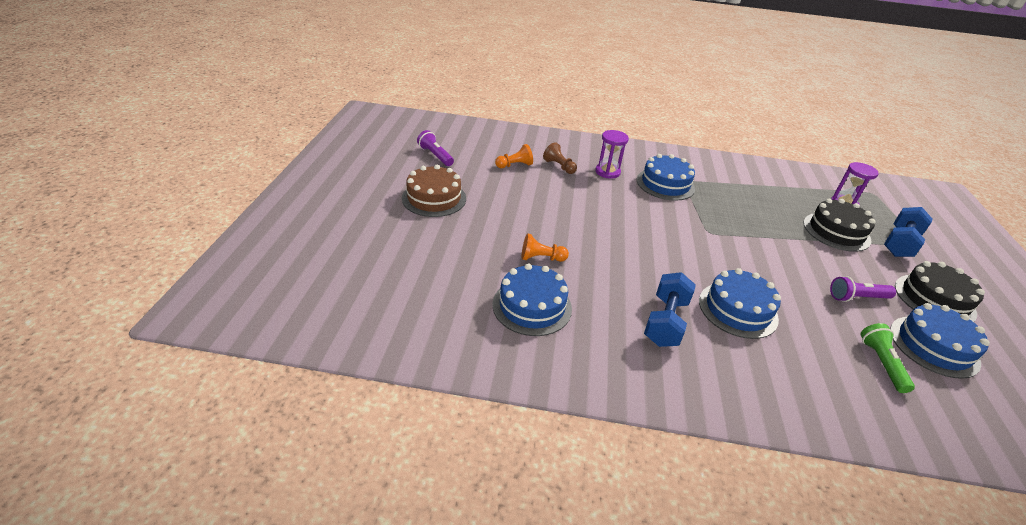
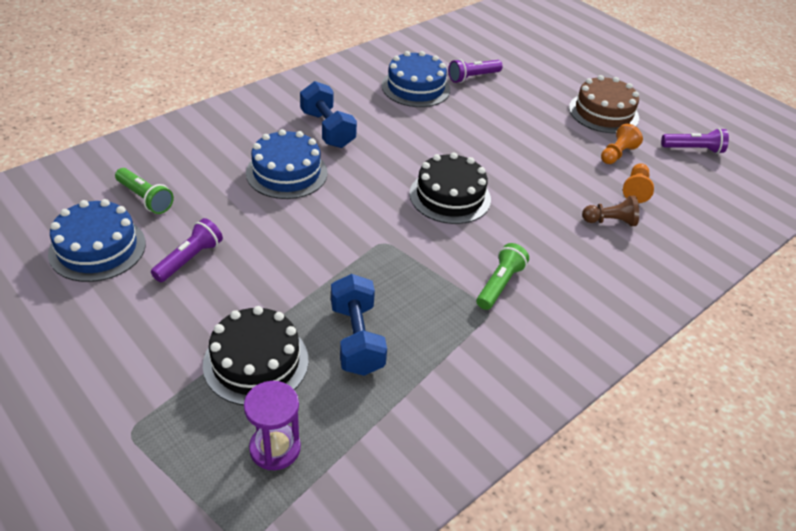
camera: 130 degrees right, 5 degrees up
(466, 280) = (473, 77): none -> purple flashlight
(541, 258) = (462, 119): orange pawn -> orange pawn (617, 154)
(607, 172) = (567, 253): purple hourglass -> none
(665, 184) = (499, 284): blue cake -> green flashlight
(900, 243) = (162, 407): blue dumbbell -> blue dumbbell (357, 339)
(934, 299) = (101, 319): black cake -> black cake (450, 196)

